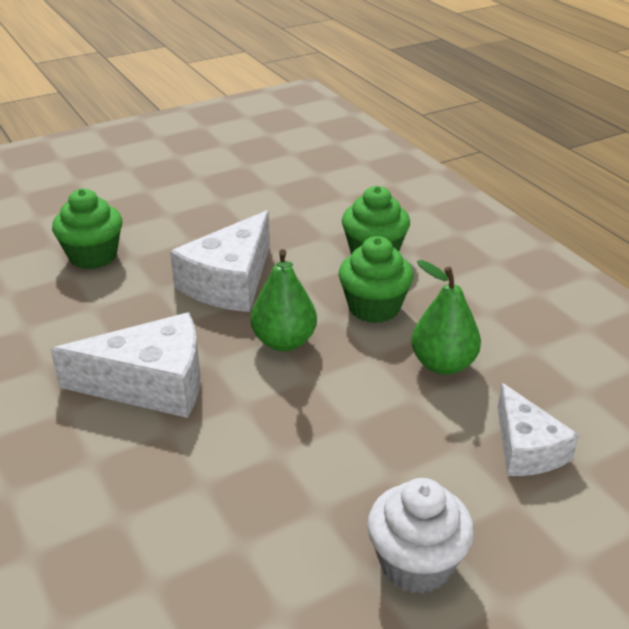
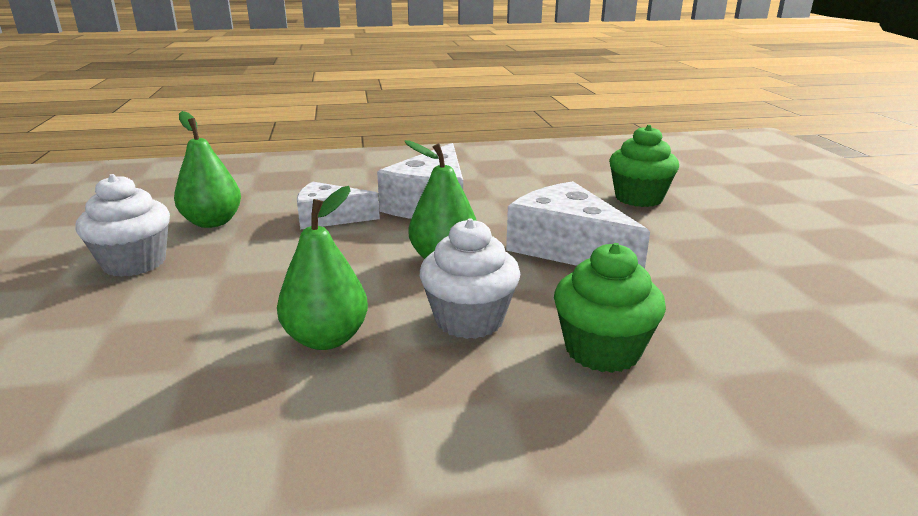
camera: 110 degrees right, 10 degrees down
(280, 558) = (212, 222): none -> green pear
(374, 307) = (469, 320): green cupcake -> white cupcake
(526, 448) = (150, 351): white cheese -> white cheese (329, 218)

